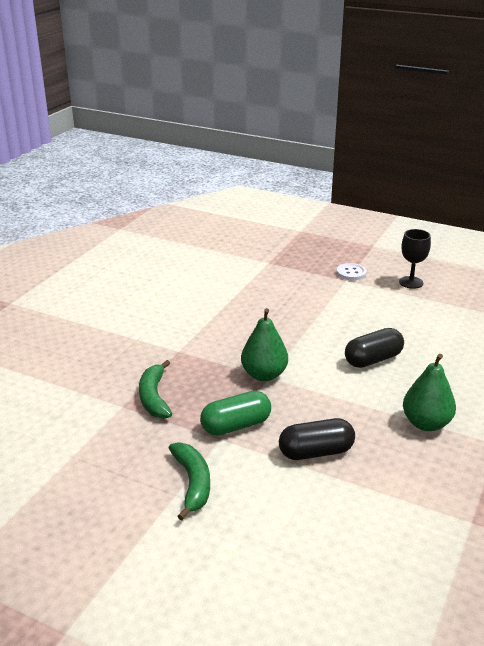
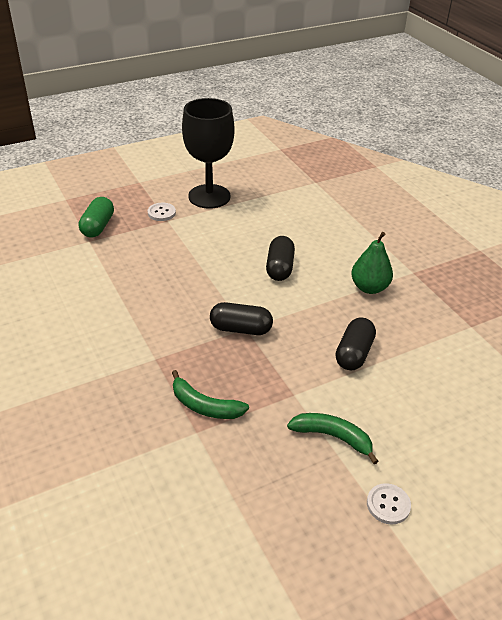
camera: 55 degrees left, 10 degrees up
(144, 553) = (388, 504): none -> white button
(236, 426) = (287, 377): green capsule -> green capsule (98, 226)
(264, 375) = (241, 329): green pear -> black capsule
(411, 282) = (209, 196): black goblet -> black goblet, size x1.99

